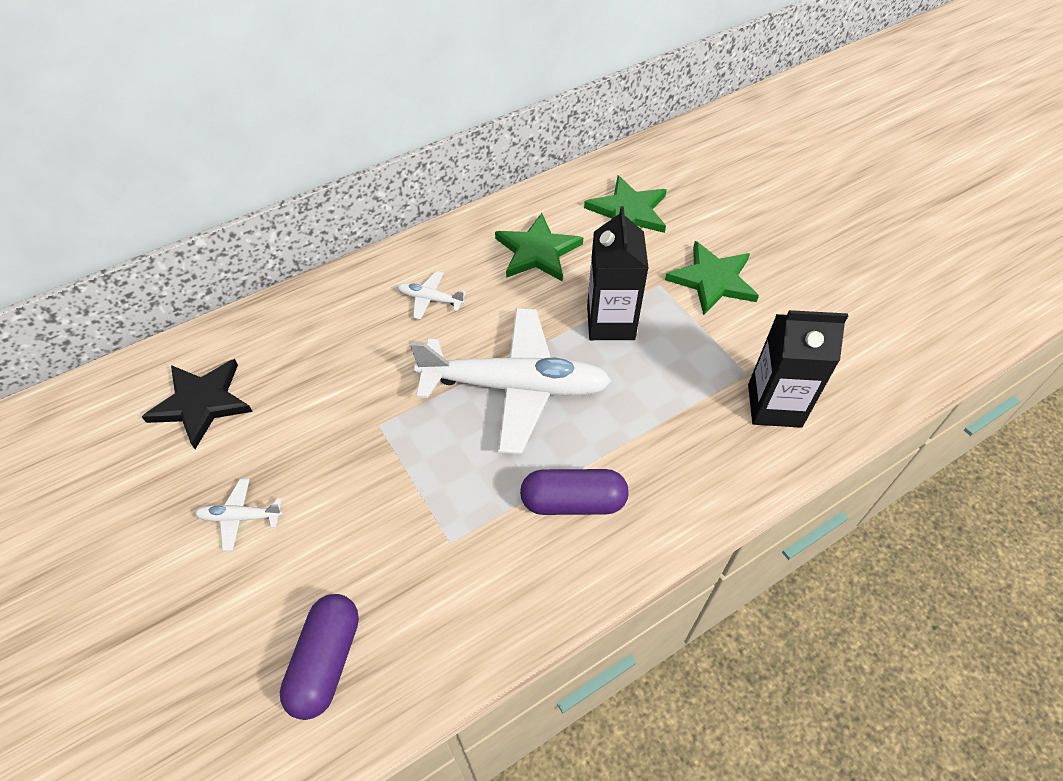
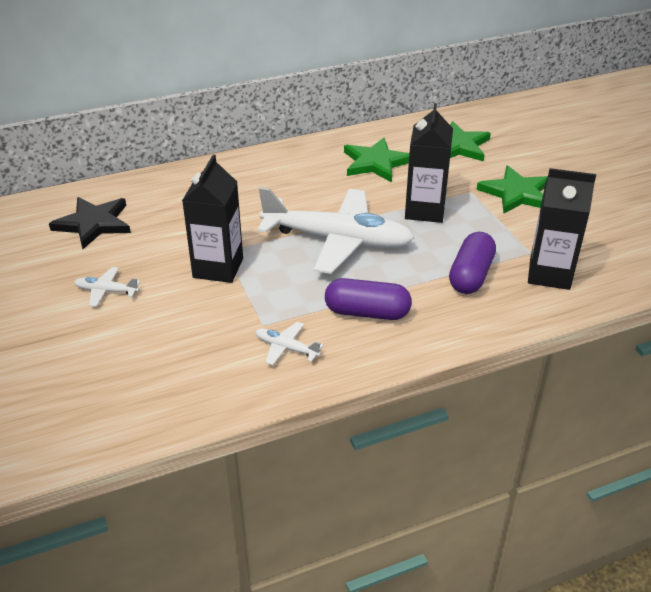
camera: 10 degrees right, 15 degrees down
(326, 661) = (150, 380): purple capsule -> purple capsule (471, 275)
(376, 455) = (218, 268): none -> black carton
(430, 299) = (283, 183): white plane -> white plane (287, 348)

